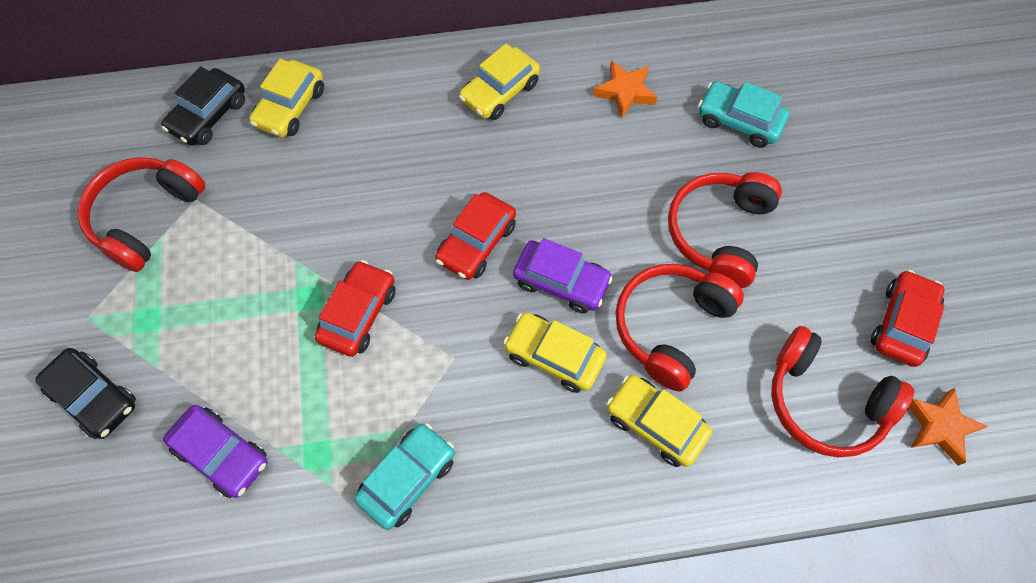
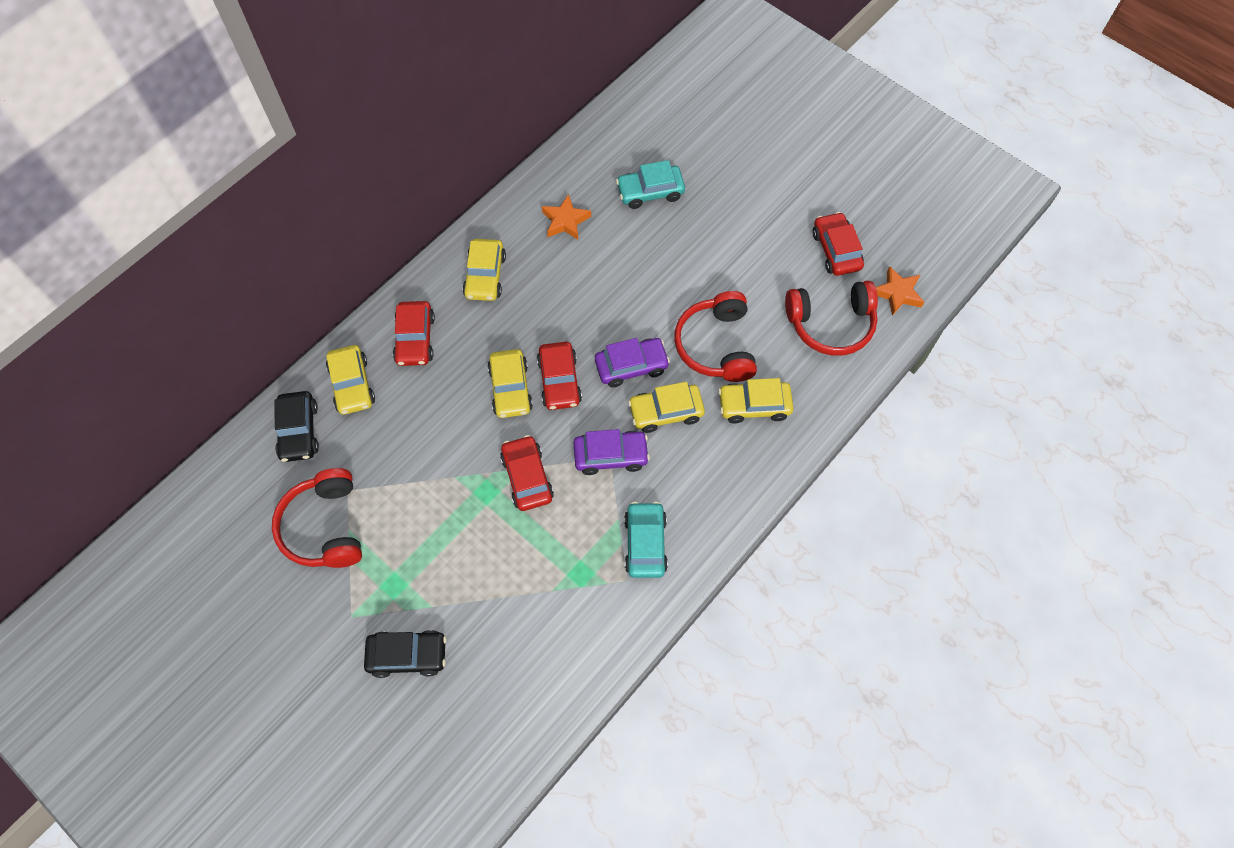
camera: 40 degrees left, 0 degrees up
(221, 454) = (523, 620): purple car -> purple car (611, 456)
(382, 105) = (415, 339): none -> red car
(423, 215) = (510, 389): none -> yellow car
(719, 233) = (696, 270): red headphones -> none

